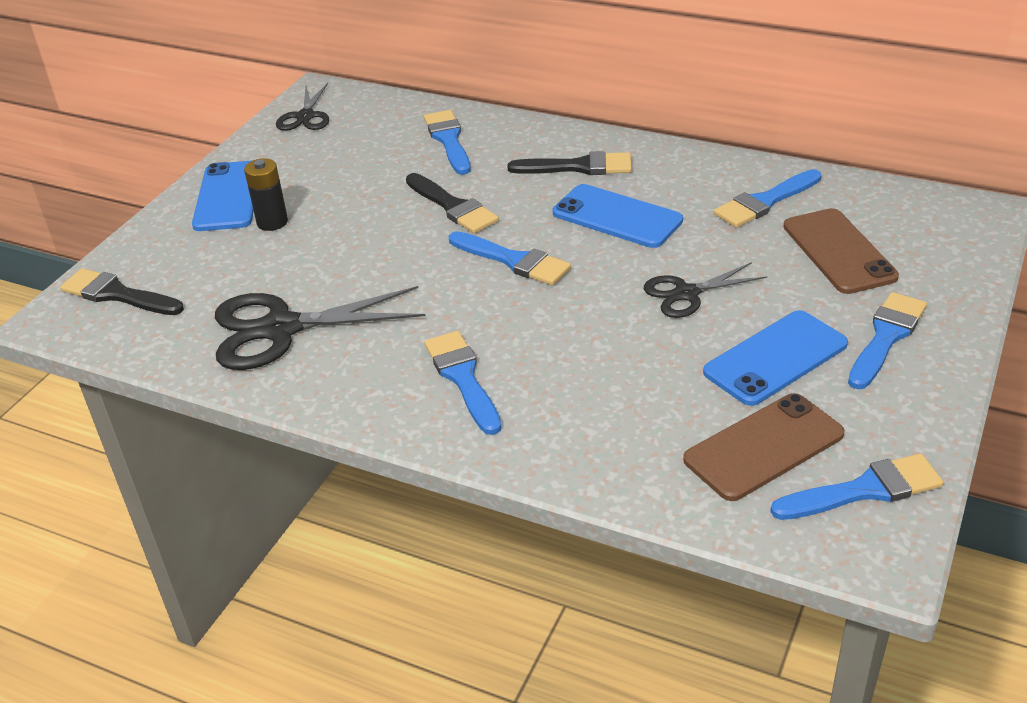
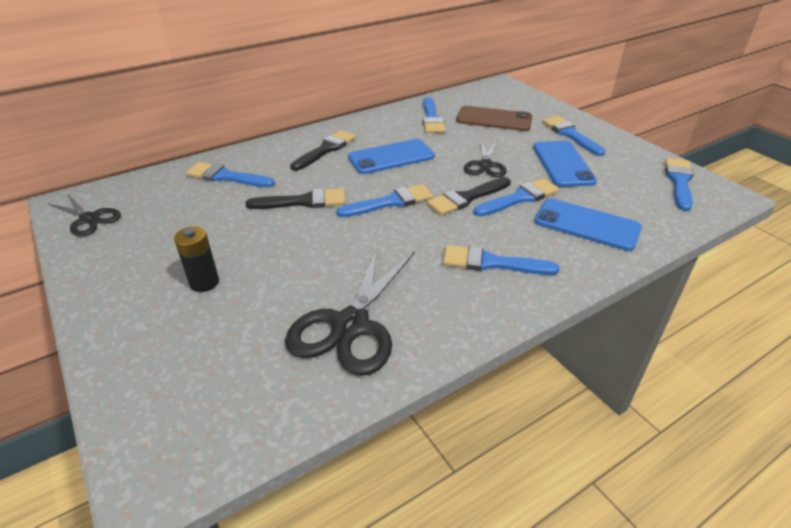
camera: 60 degrees left, 0 degrees up
(117, 294) = (177, 415): black brush -> black brush (466, 198)
(228, 196) = (131, 293): blue phone -> blue phone (587, 225)
(631, 351) = (519, 198): none -> blue brush
(764, 447) = (631, 193): brown phone -> none

